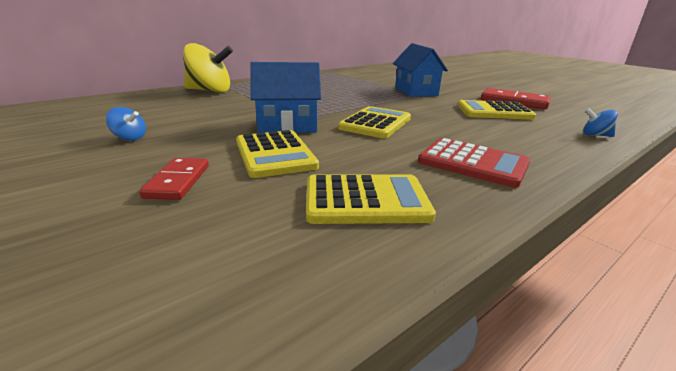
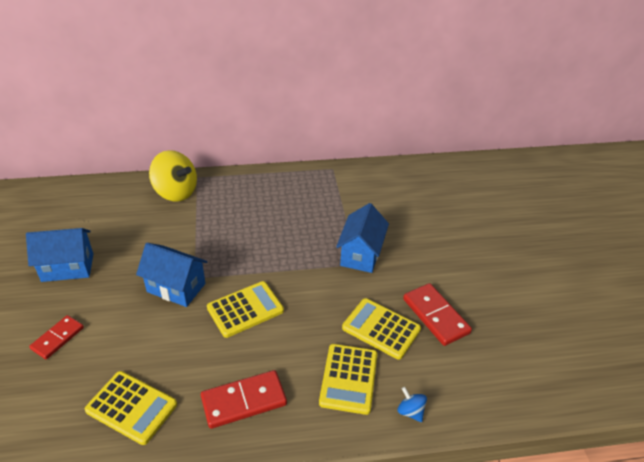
camera: 30 degrees right, 15 degrees up
(129, 138) = (68, 267): blue spinning top -> blue house
(275, 154) = (131, 329): yellow calculator -> yellow calculator (348, 379)
(472, 163) = (244, 401): red calculator -> red domino

